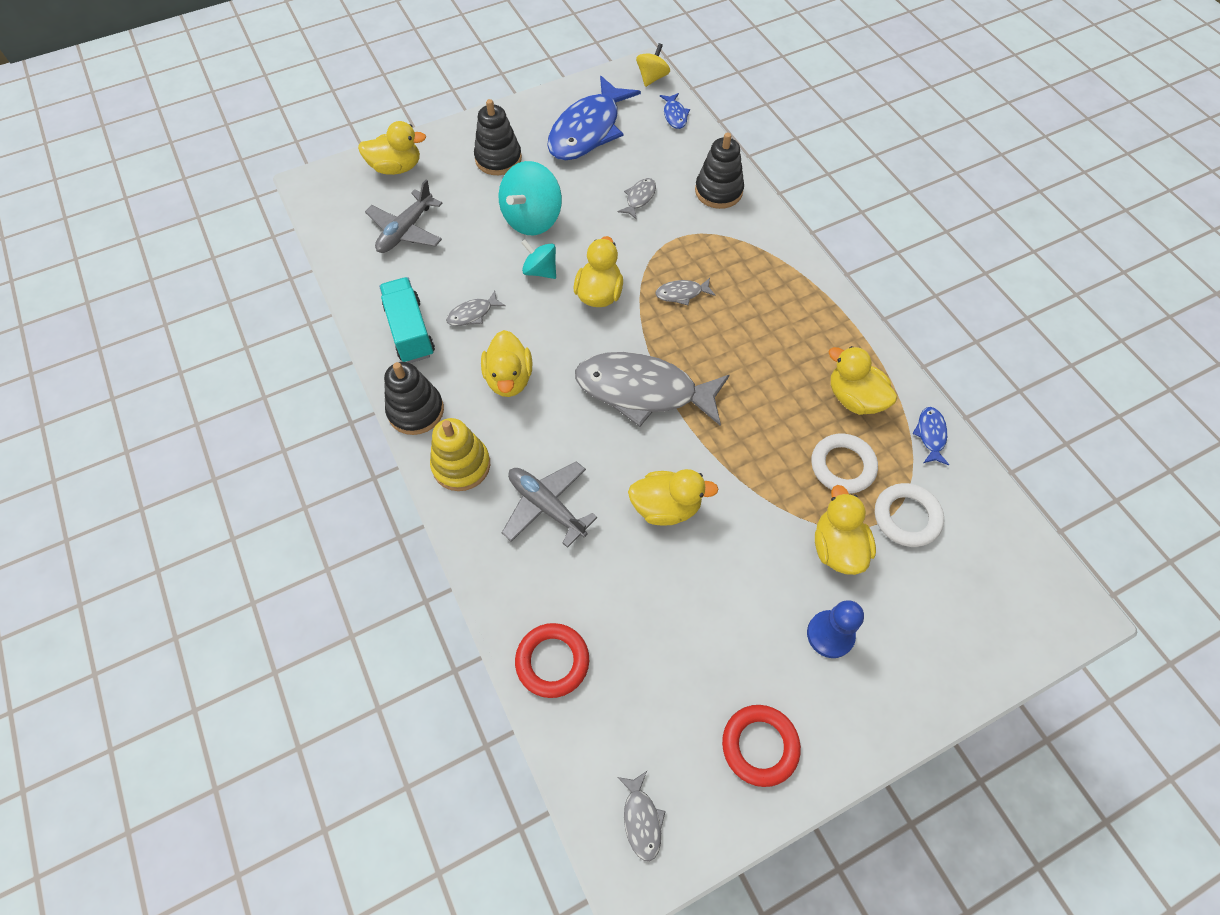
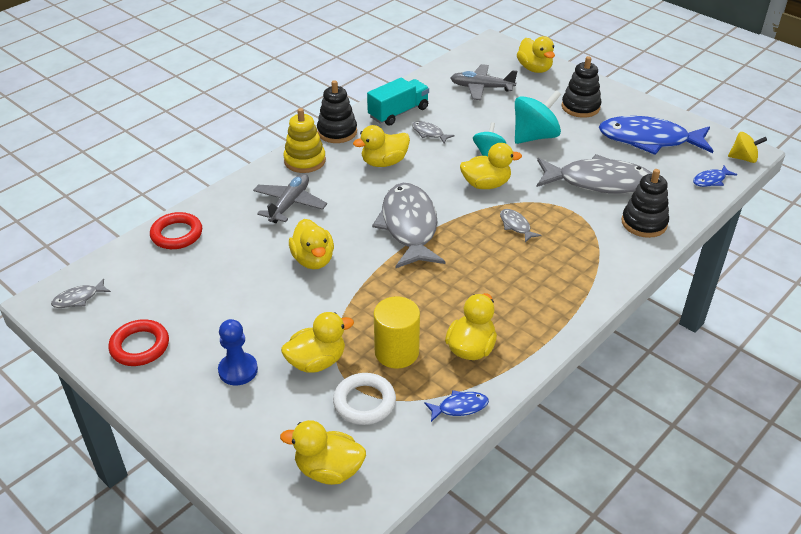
camera: 70 degrees right, 20 degrees down
(532, 219) = (534, 136): turquoise spinning top -> turquoise spinning top turned 135 degrees clockwise
(639, 198) = (599, 182): grey fish -> grey fish, size x2.41
(842, 466) = (396, 352): white ring -> yellow cylinder
(990, 576) = (329, 470): none -> yellow duck

